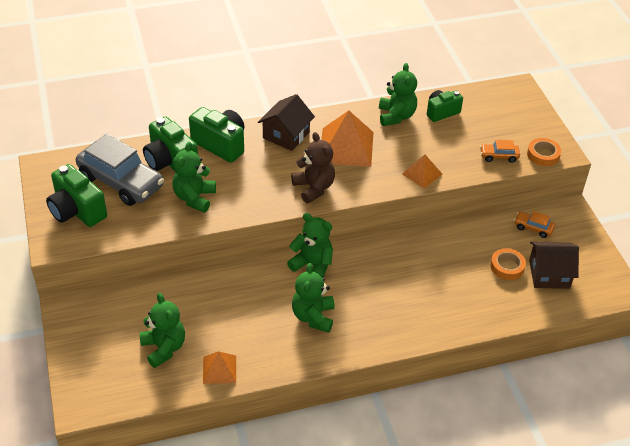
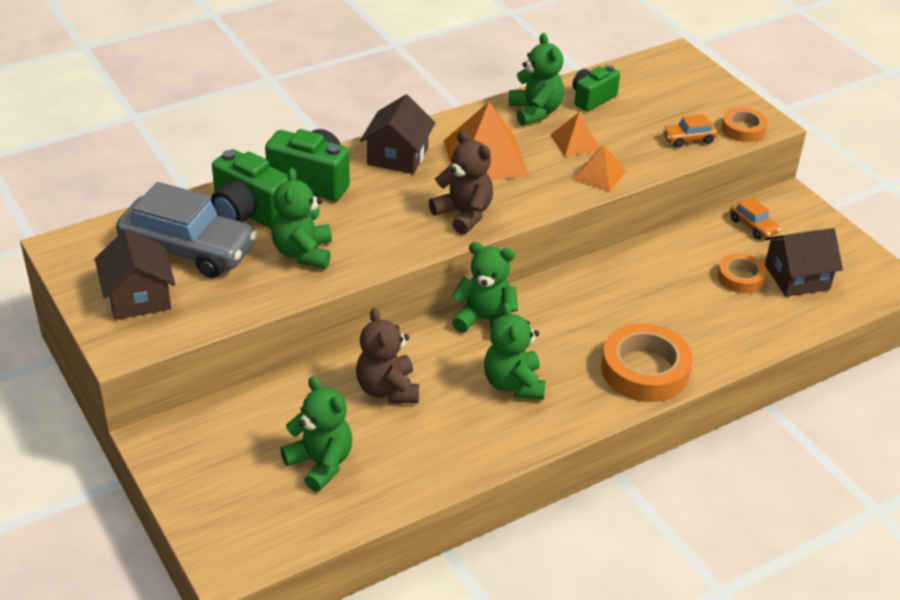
camera: 15 degrees left, 5 degrees down
(77, 211) = (138, 297): green camera -> brown house
(219, 369) = (411, 475): orange pyramid -> orange pyramid (575, 142)
(227, 303) = (387, 389): none -> brown teddy bear
(409, 324) = (645, 370): none -> orange tape
(533, 228) = (753, 226): orange car -> orange car turned 135 degrees counterclockwise

